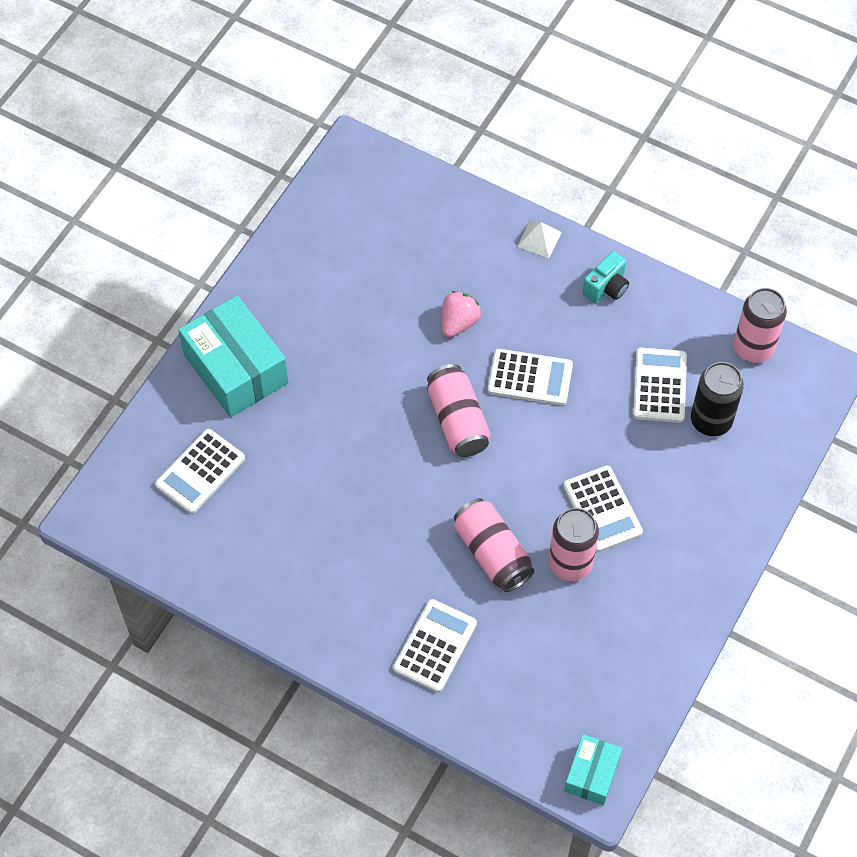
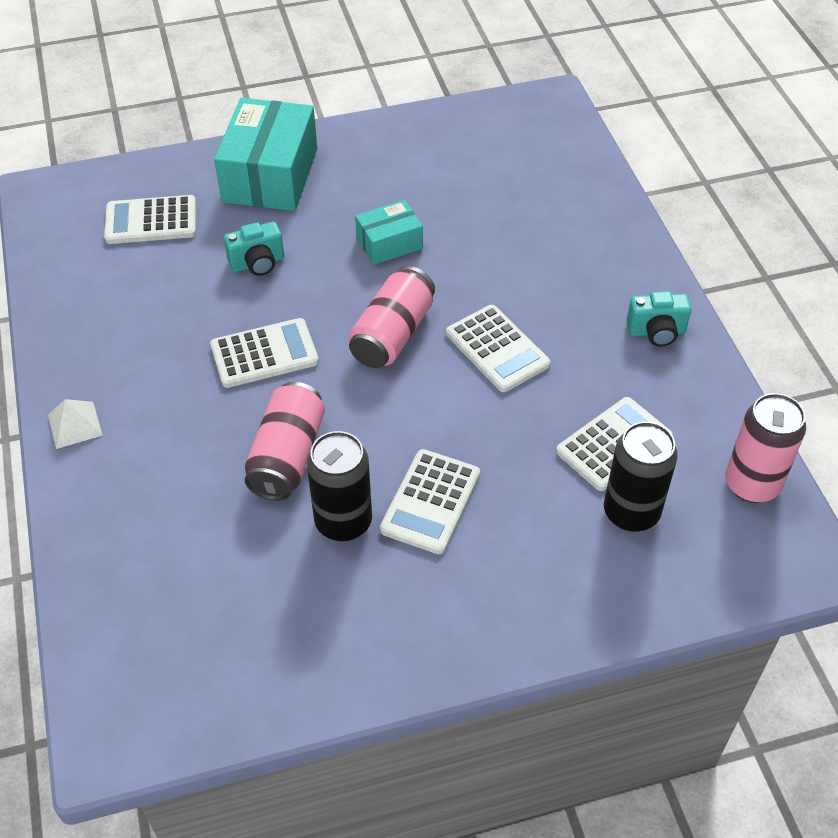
camera: 45 degrees right, 10 degrees down
(313, 442) = (257, 263): none -> turquoise camera
(435, 646) = (144, 487): white calculator -> white calculator (264, 354)
(458, 322) = (487, 266): pink strawberry -> none
(539, 239) = (637, 255): white pyramid -> white pyramid (75, 425)
(570, 563) = (343, 522): pink can -> black can
(591, 774) = (123, 723): turquoise box -> turquoise box (389, 243)

